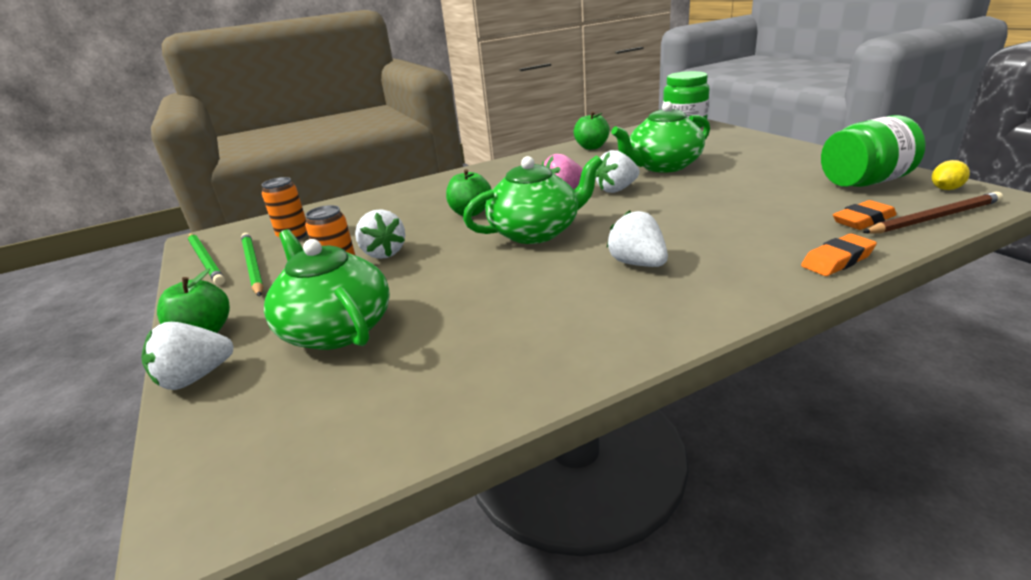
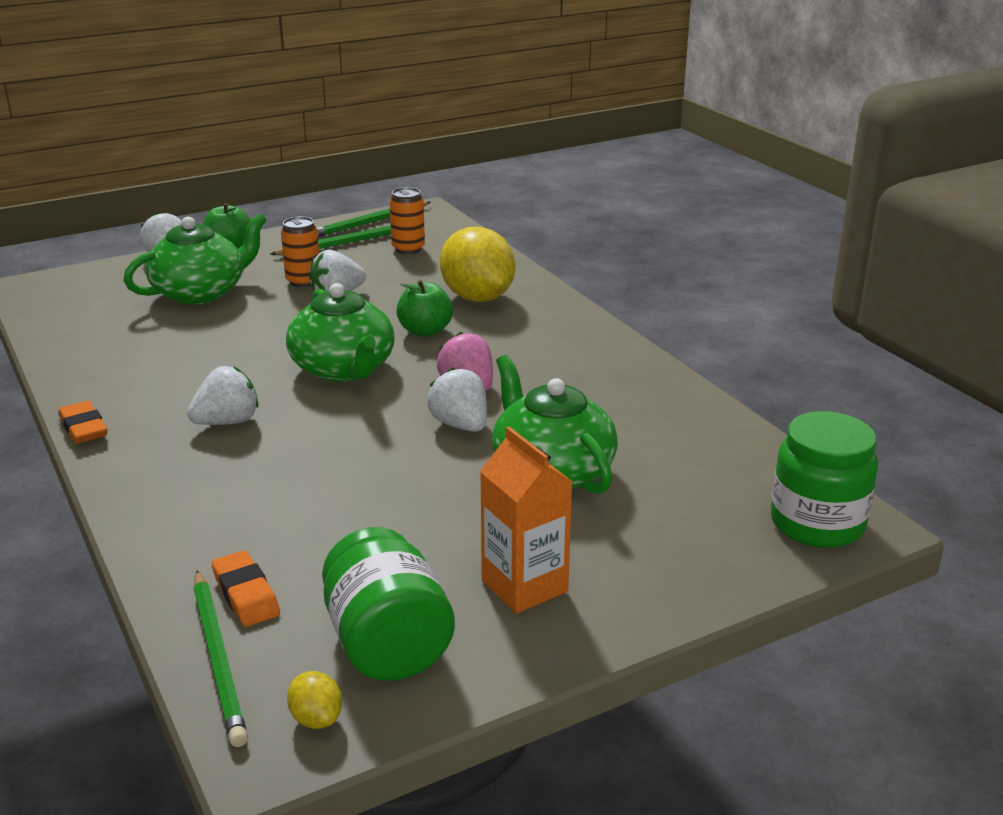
camera: 85 degrees right, 0 degrees up
(415, 202) = (477, 298): none -> yellow lemon
(592, 147) = (684, 416): green apple -> none
(781, 163) = (524, 586): none -> orange carton
(837, 260) = (154, 542): orange eraser -> orange eraser (83, 428)
(934, 218) = (218, 659): brown pencil -> green pencil

